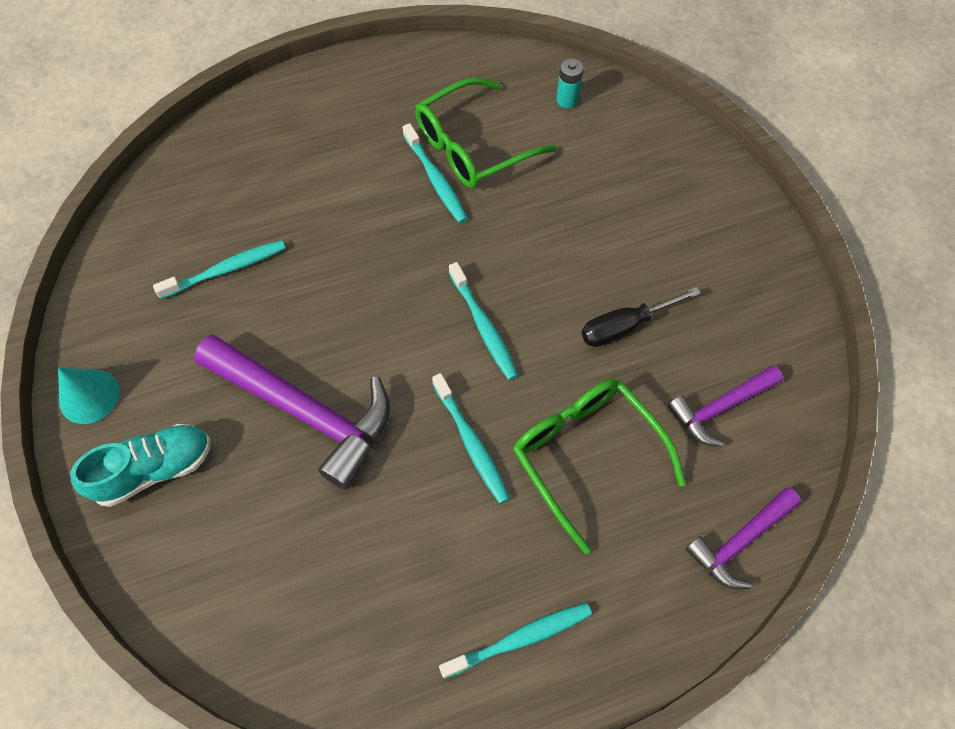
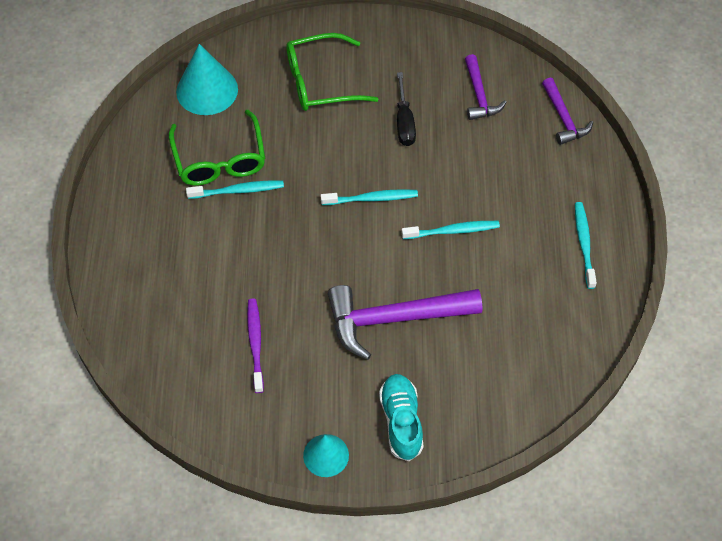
camera: 70 degrees left, 5 degrees down
(225, 270) = (255, 344): turquoise toothbrush -> purple toothbrush
(306, 412) = (393, 319): purple hammer -> purple hammer turned 150 degrees counterclockwise
(567, 100) = (207, 90): turquoise battery -> turquoise cone
(587, 456) = (484, 173): green glasses -> green glasses (321, 82)

